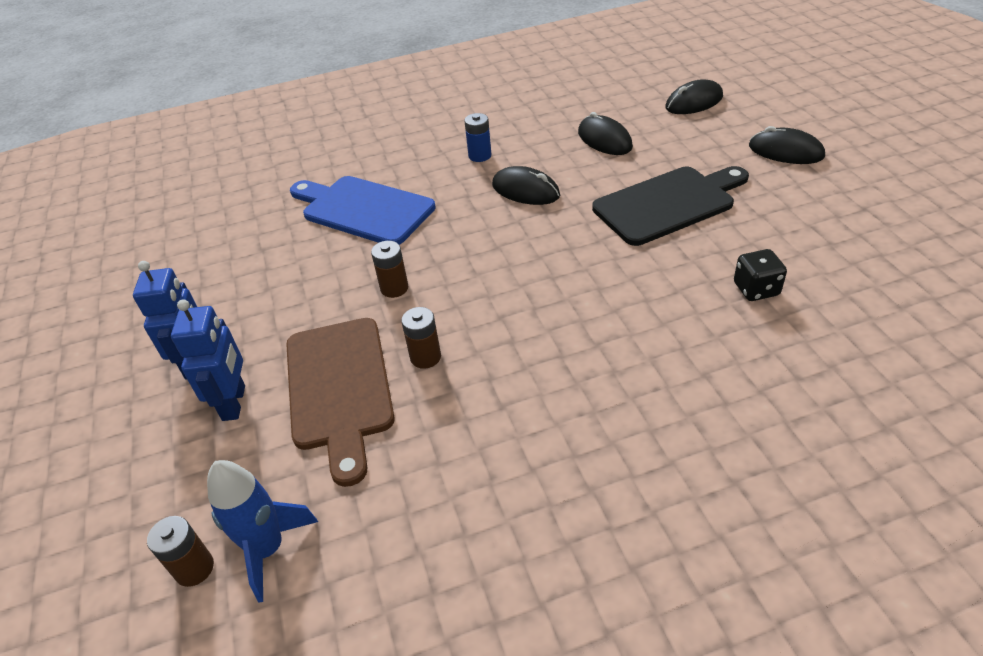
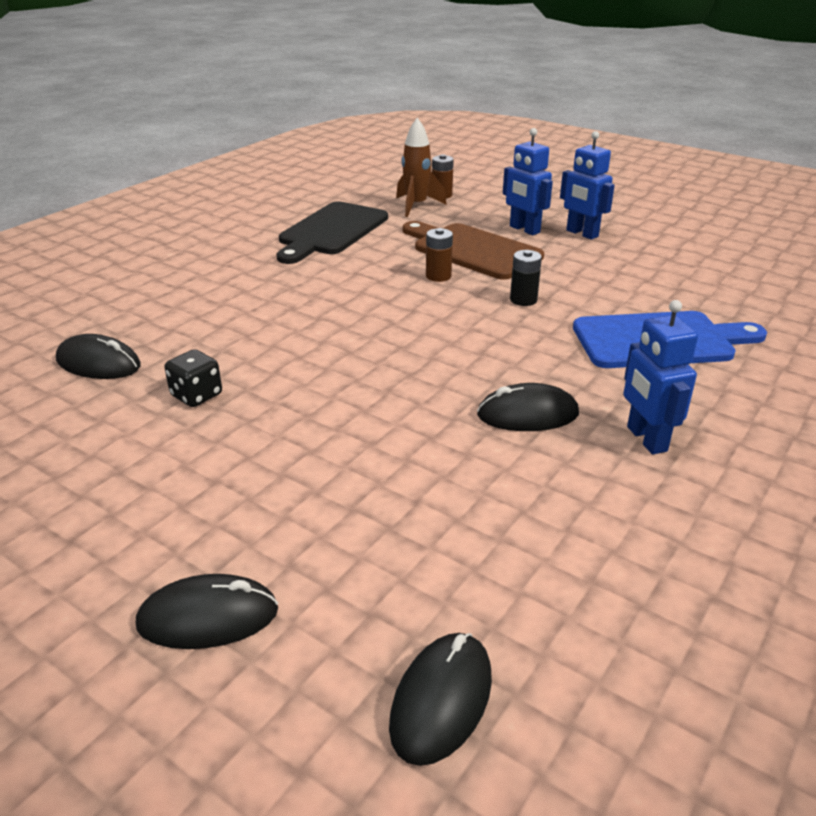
camera: 140 degrees right, 10 degrees down
(268, 549) = (416, 206): blue rocket -> brown rocket
(394, 288) = (523, 300): brown battery -> black battery
(480, 156) = (646, 439): blue battery -> blue robot
(604, 140) = (516, 530): black mouse -> black mouse (98, 363)
(668, 204) = (342, 456): black cutting board -> black cutting board (331, 231)

